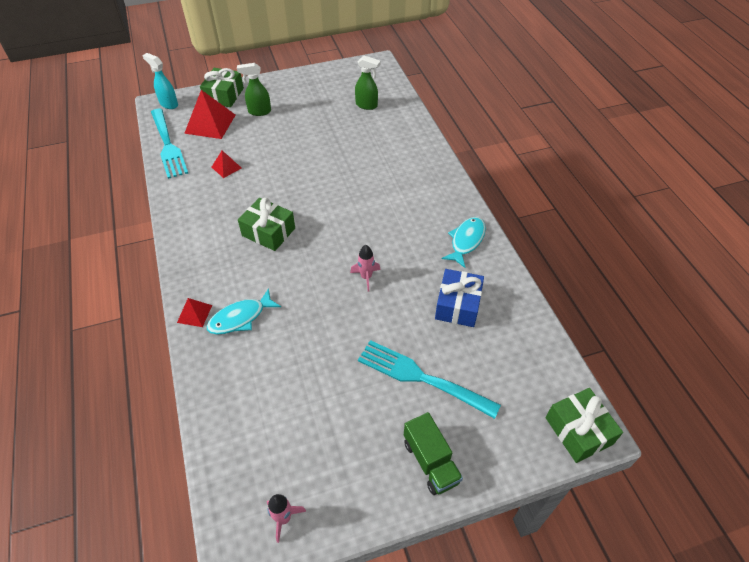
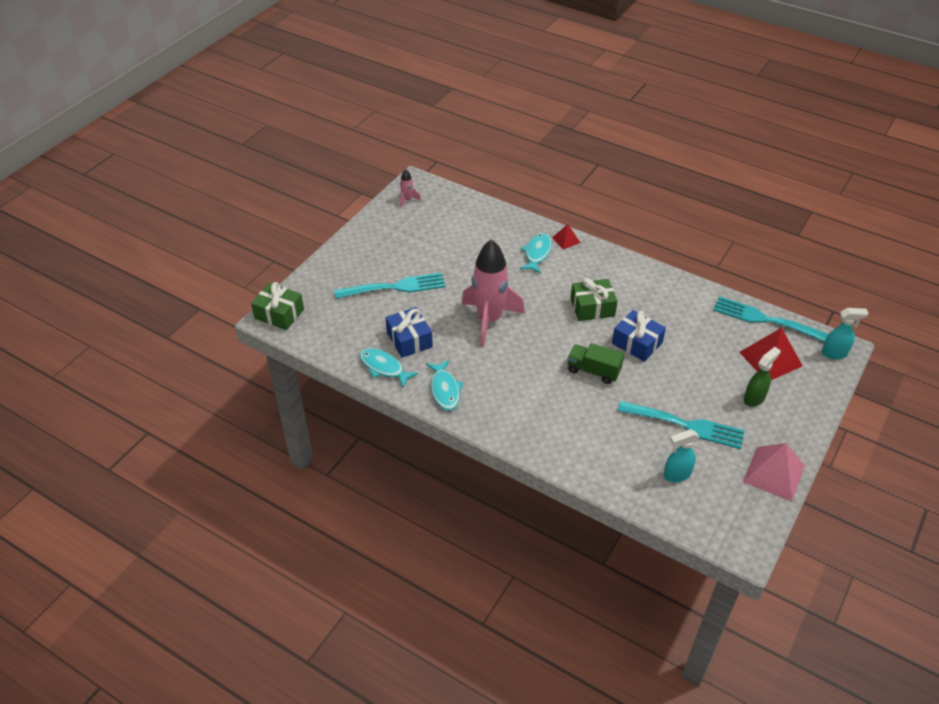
camera: 140 degrees right, 5 degrees down
(224, 95) = (810, 394): green gift -> none
(226, 167) = (694, 332): red pyramid -> none
(277, 185) = (637, 343): none -> blue gift
(311, 78) = (773, 473): none -> pink pyramid
(323, 123) = (686, 425): none -> turquoise fork
(366, 277) = (489, 320): pink rocket -> pink rocket, size x2.42
(367, 105) = (676, 475): green spray bottle -> turquoise spray bottle
(430, 462) = (355, 255): green truck -> green truck (593, 371)
(504, 292) = (384, 367): none -> turquoise fish

